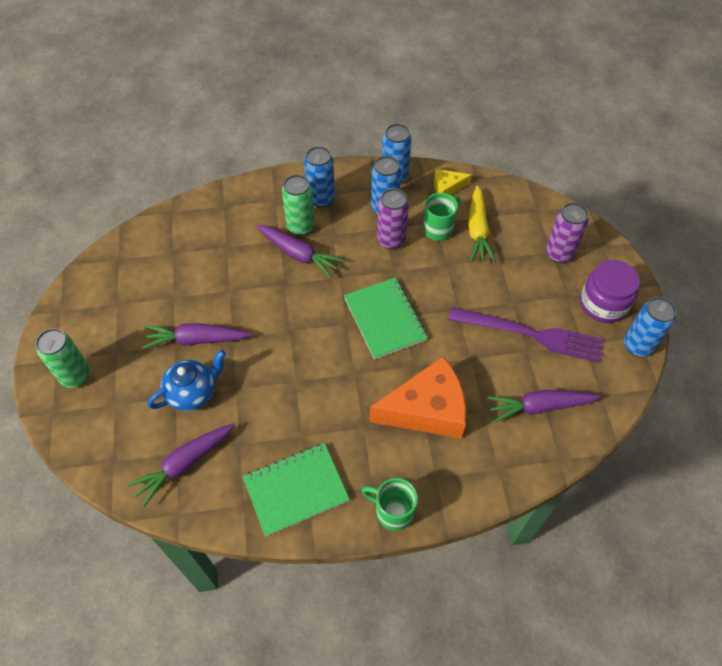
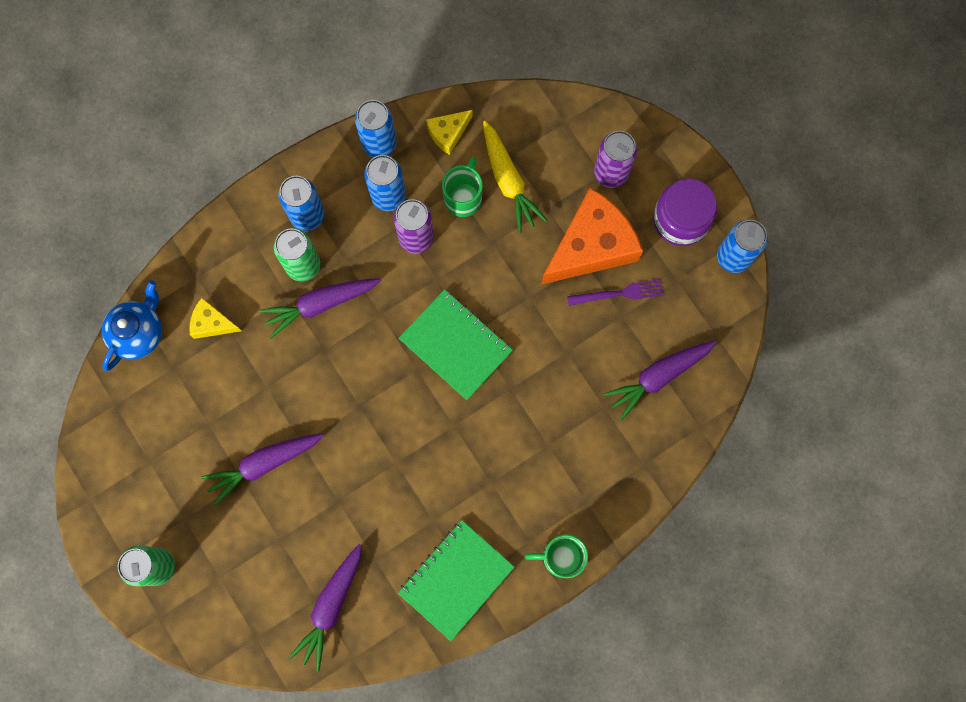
camera: 25 degrees left, 20 degrees up
(193, 393) = (295, 526): blue teapot -> blue teapot (139, 333)
(216, 236) = (212, 323): none -> yellow cheese
(299, 254) = (320, 304): purple carrot -> purple carrot turned 150 degrees clockwise
(427, 409) = (547, 432): orange cheese -> orange cheese (591, 246)
(531, 334) = (619, 293): purple fork -> purple fork, size x0.53

